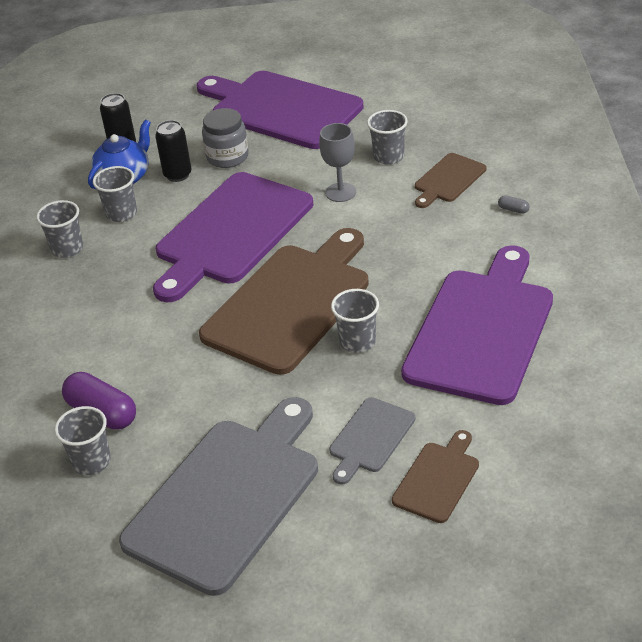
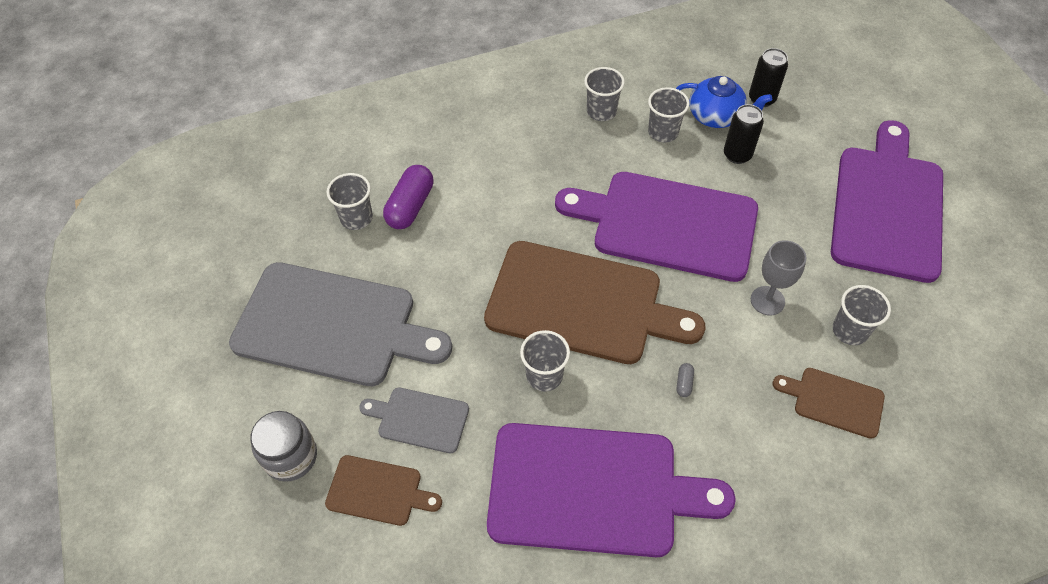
camera: 70 degrees right, 15 degrees up
(227, 157) = (783, 185): grey jar -> grey jar (290, 456)
(513, 209) = (808, 483): grey capsule -> grey capsule (684, 383)

